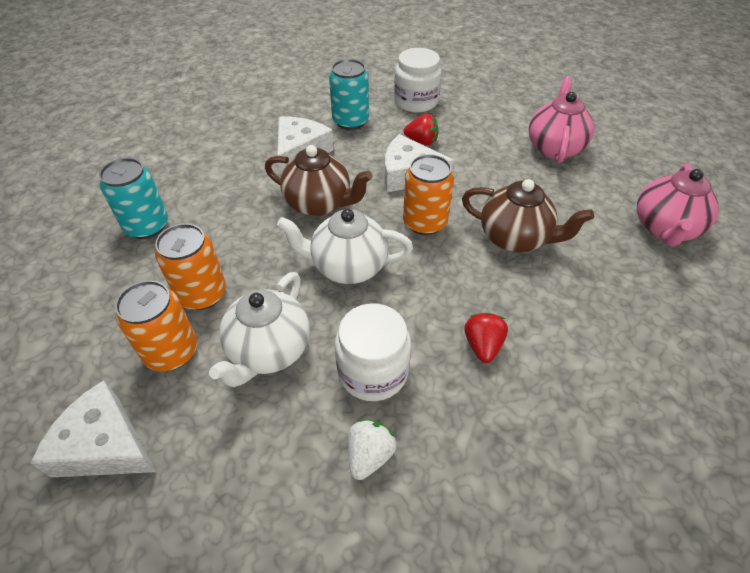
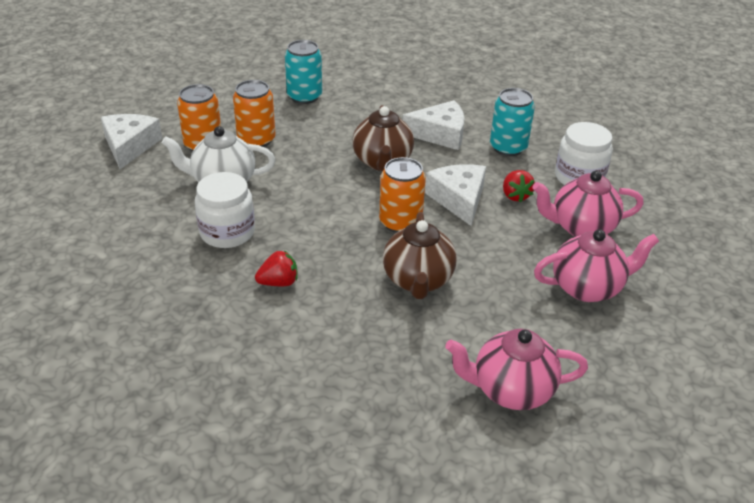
camera: 65 degrees right, 10 degrees down
(348, 267) = (321, 195): white teapot -> none
(369, 455) = (160, 247): white strawberry -> none
(480, 124) = (581, 227): none -> pink teapot

